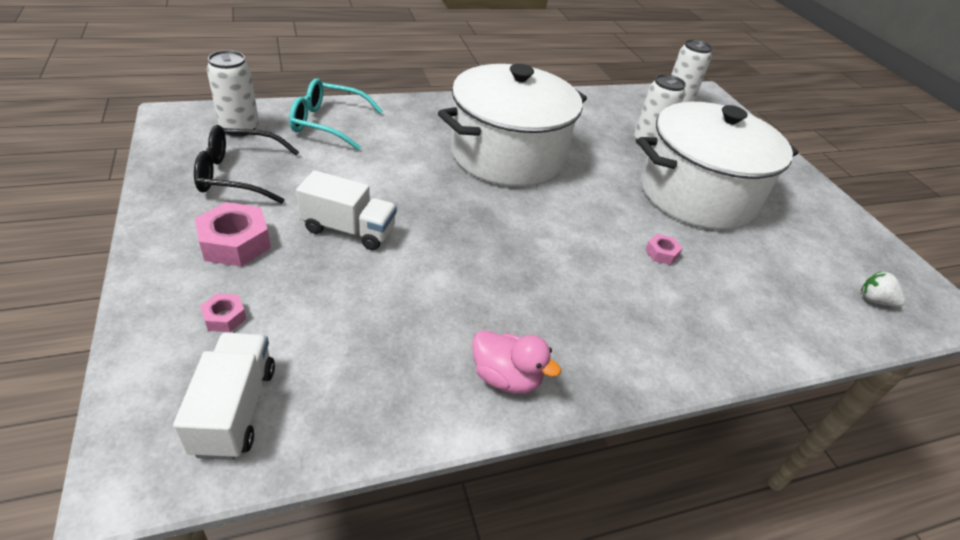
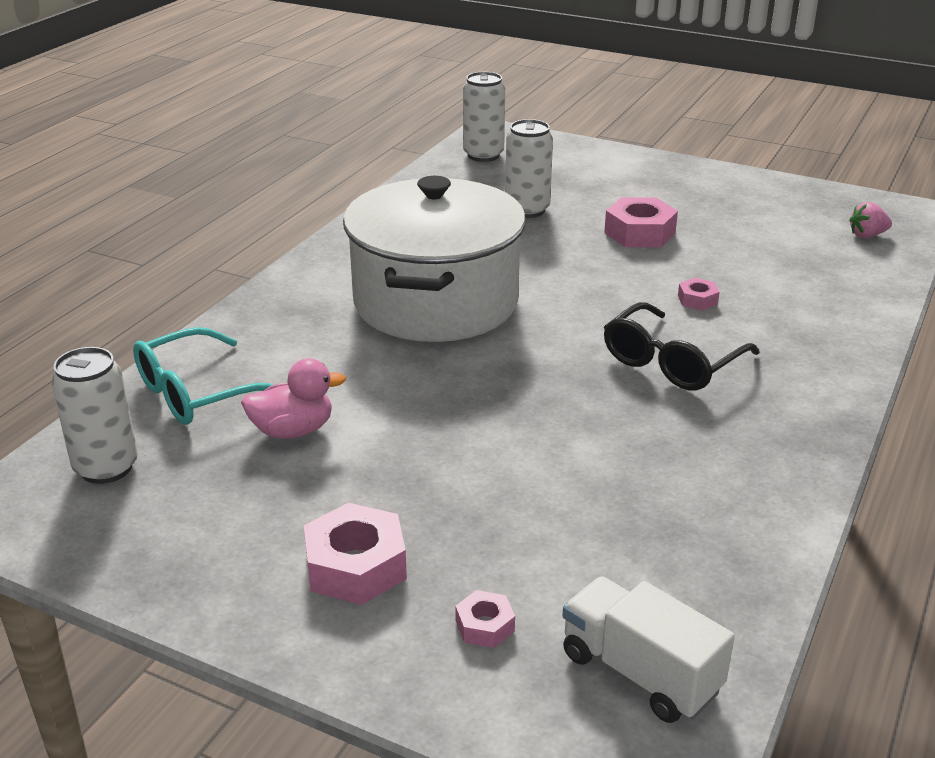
camera: 40 degrees left, 10 degrees down
(239, 175) = (216, 510): black glasses -> black glasses (671, 362)
(348, 230) = (434, 471): white truck -> none
(506, 377) = (765, 475): pink duck -> pink duck (293, 431)
(696, 194) = (640, 233): white pot -> pink nut
(874, 300) = (867, 235): white strawberry -> pink strawberry

